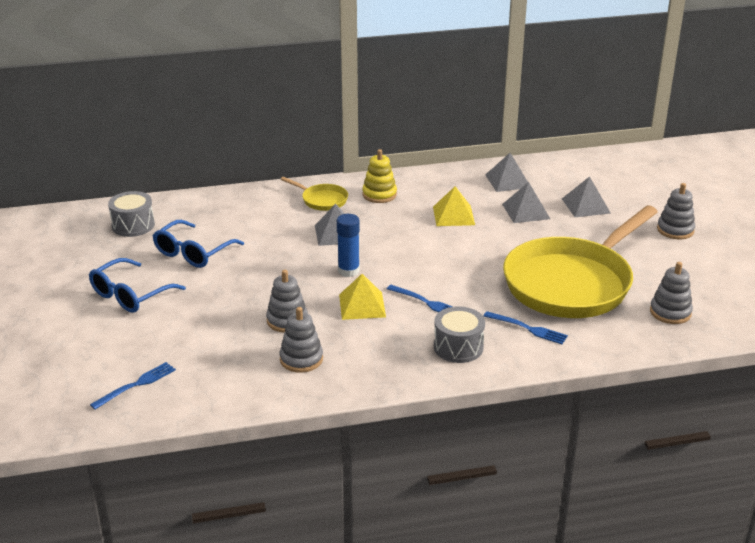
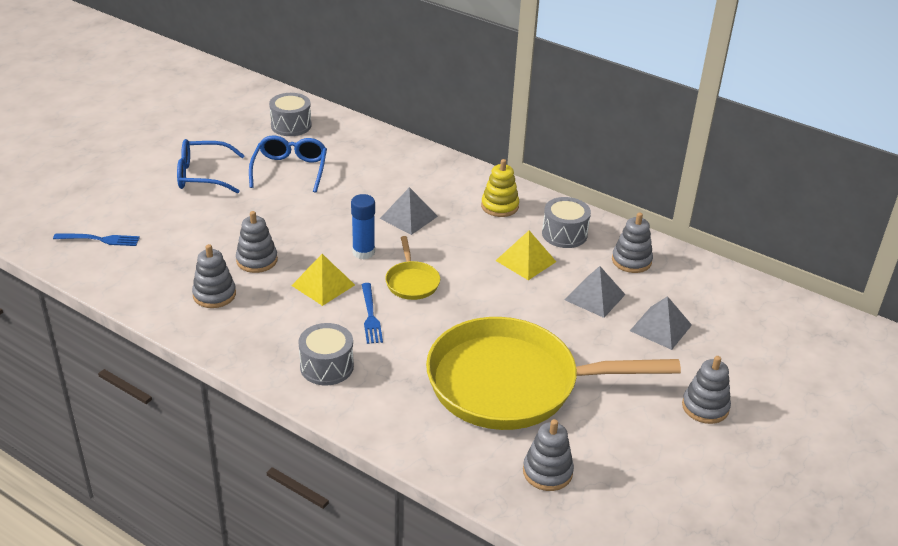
camera: 45 degrees right, 5 degrees up
(193, 253) = (290, 169): blue glasses -> blue glasses turned 105 degrees clockwise
(322, 200) = (448, 184): yellow pan -> yellow pan (412, 282)
(446, 188) = (564, 234): none -> grey drum
(508, 181) = (631, 261): grey pyramid -> grey stacking toy
(528, 328) = (404, 393): blue fork -> none

